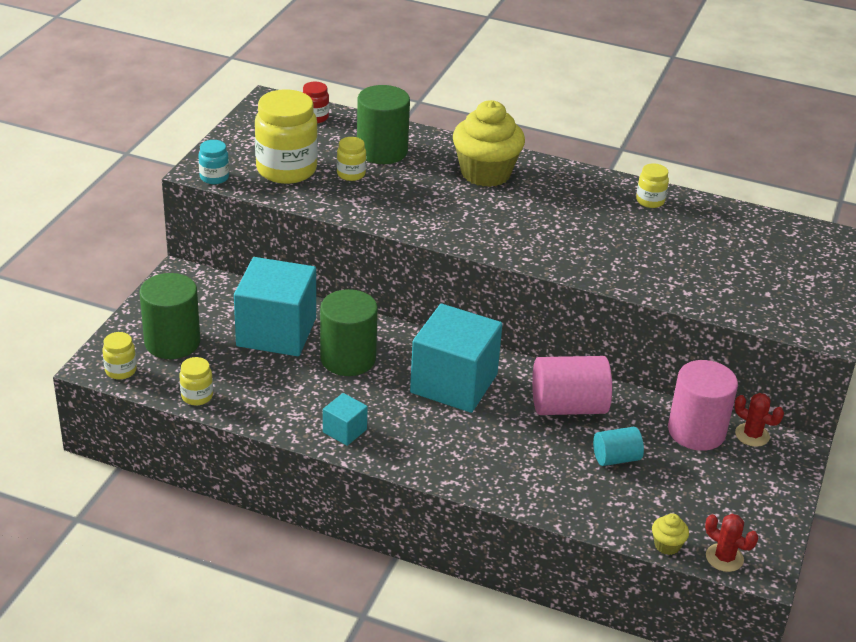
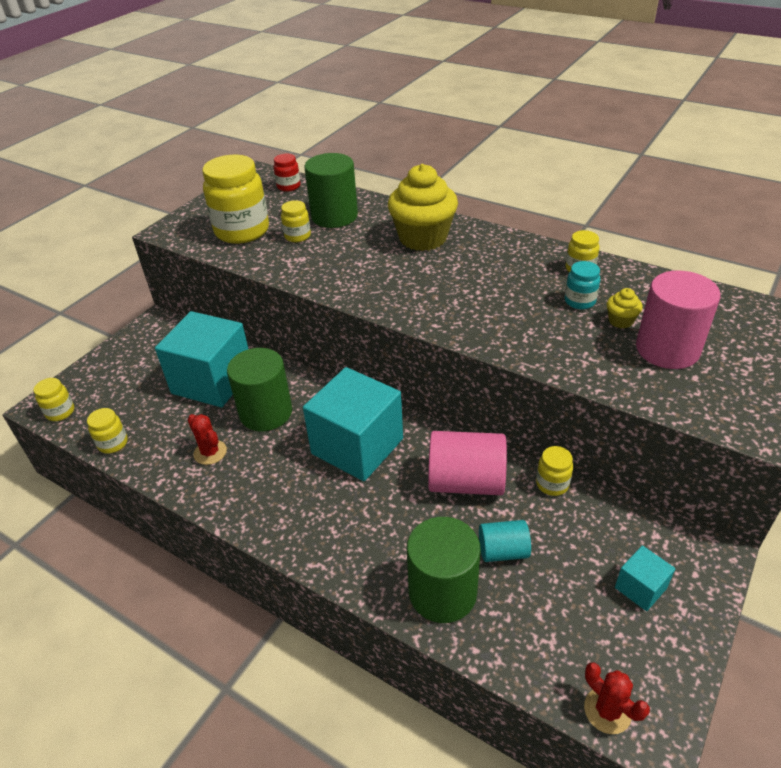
camera: 15 degrees right, 5 degrees up
(172, 342) = (118, 386): green cylinder -> green cylinder (442, 592)
(214, 177) = (176, 237): turquoise jar -> turquoise jar (579, 301)
(344, 431) = (232, 492): turquoise cube -> turquoise cube (640, 588)
(648, 403) = (552, 484): none -> yellow jar
(667, 545) = (539, 682): yellow cupcake -> yellow cupcake (620, 321)
(696, 431) = (600, 524): pink cylinder -> pink cylinder (667, 349)
(752, 435) = (663, 534): red cactus -> red cactus (210, 452)

